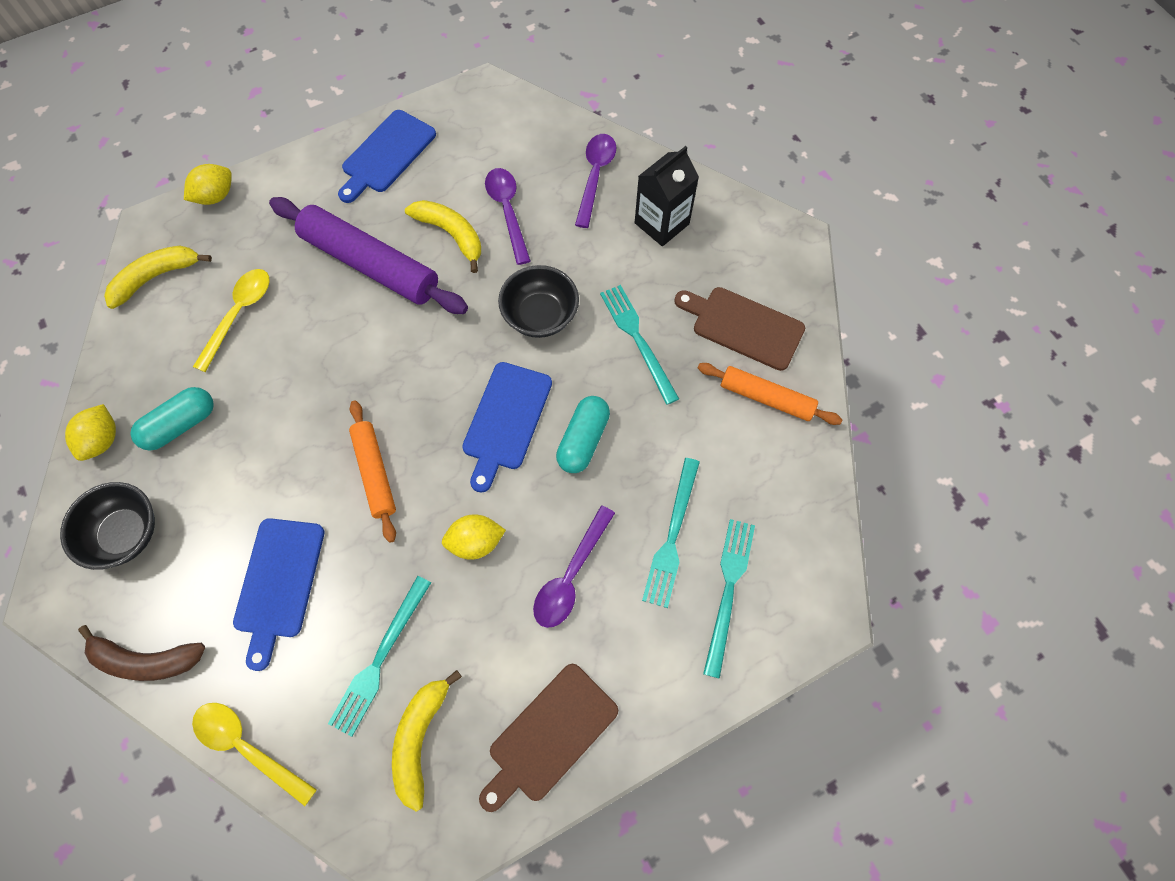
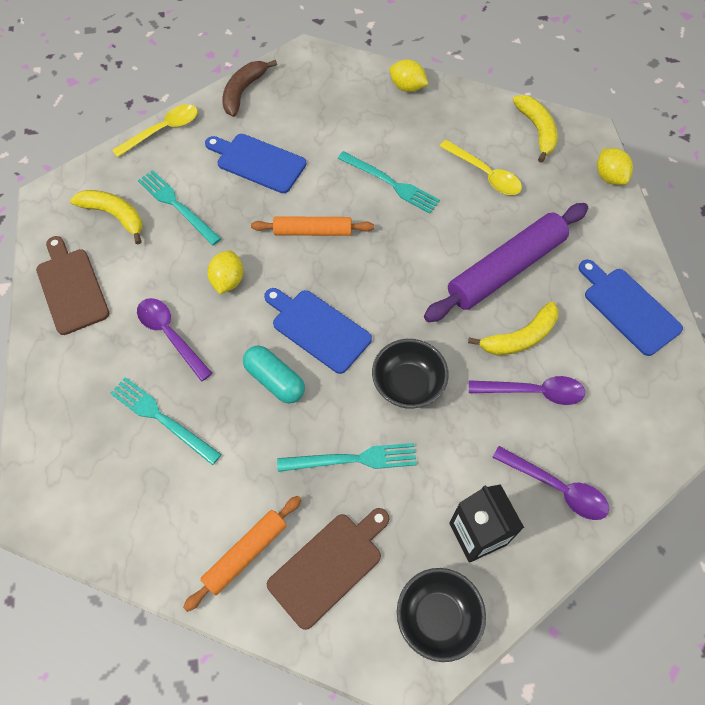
camera: 110 degrees right, 5 degrees down
(126, 534) = (332, 91): black bowl -> black bowl (437, 617)
(180, 425) = (401, 128): turquoise capsule -> none
(728, 590) = (98, 444): turquoise fork -> turquoise fork (391, 183)

